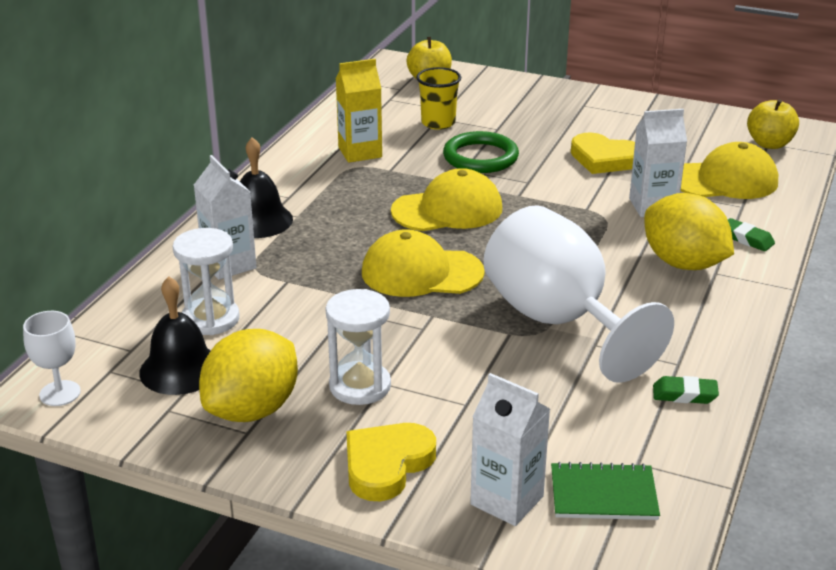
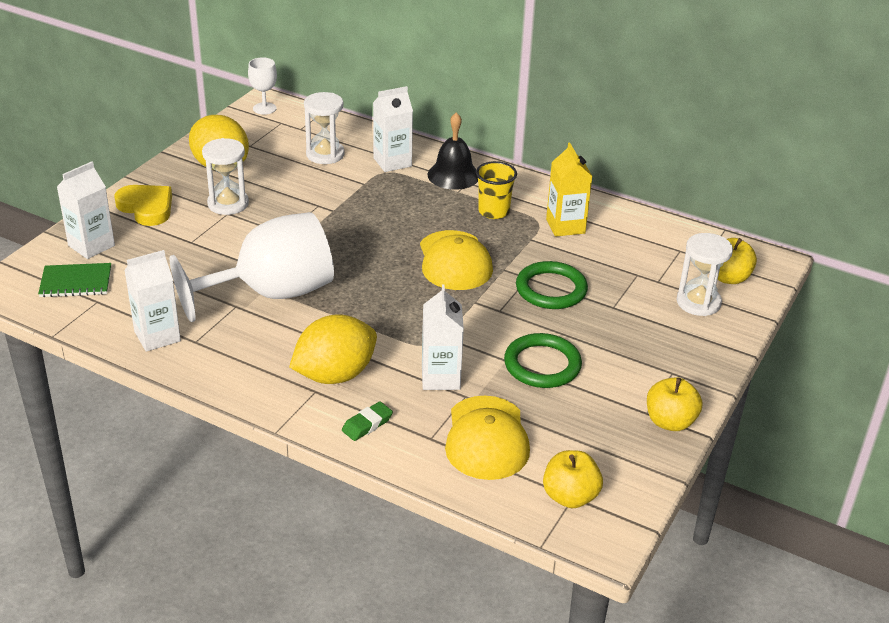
camera: 95 degrees right, 5 degrees up
(180, 369) = (273, 144): black bell -> none
(421, 272) = (359, 239): yellow cap -> none
(438, 123) = (625, 273): yellow cup -> yellow cup (493, 211)
(474, 93) = (698, 302): none -> white hourglass
(603, 494) = (76, 282): green notebook -> green notebook turned 75 degrees clockwise
(604, 159) = (542, 365): yellow heart -> green ring
(650, 106) = (670, 422): none -> yellow apple
(684, 394) = (157, 336): green eraser -> white carton

